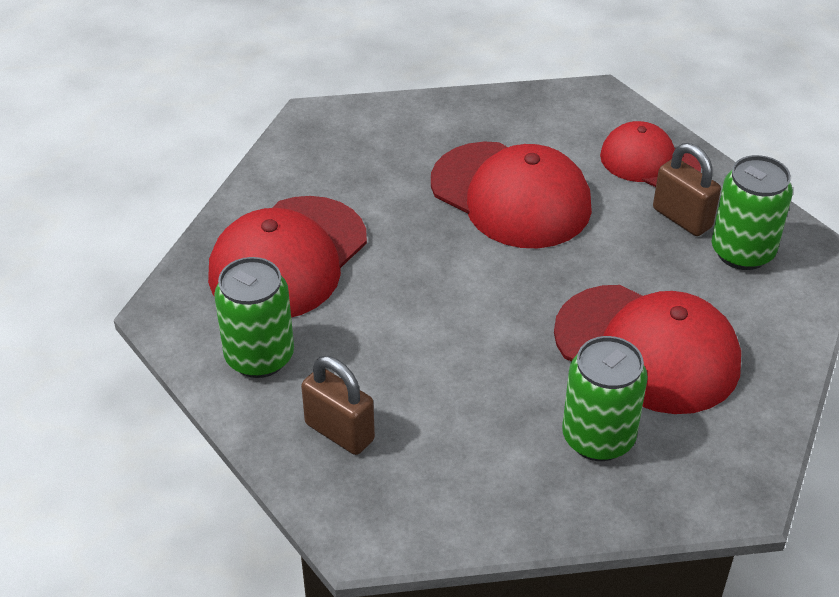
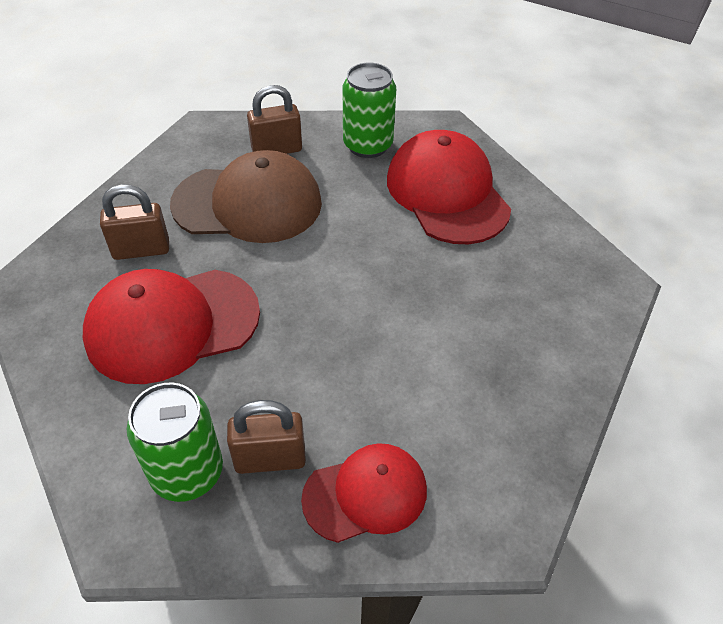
camera: 125 degrees right, 5 degrees up
(450, 398) = (248, 203): none -> brown cap
(511, 195) = (409, 351): red cap -> none
(598, 438) = (141, 250): green can -> brown padlock

